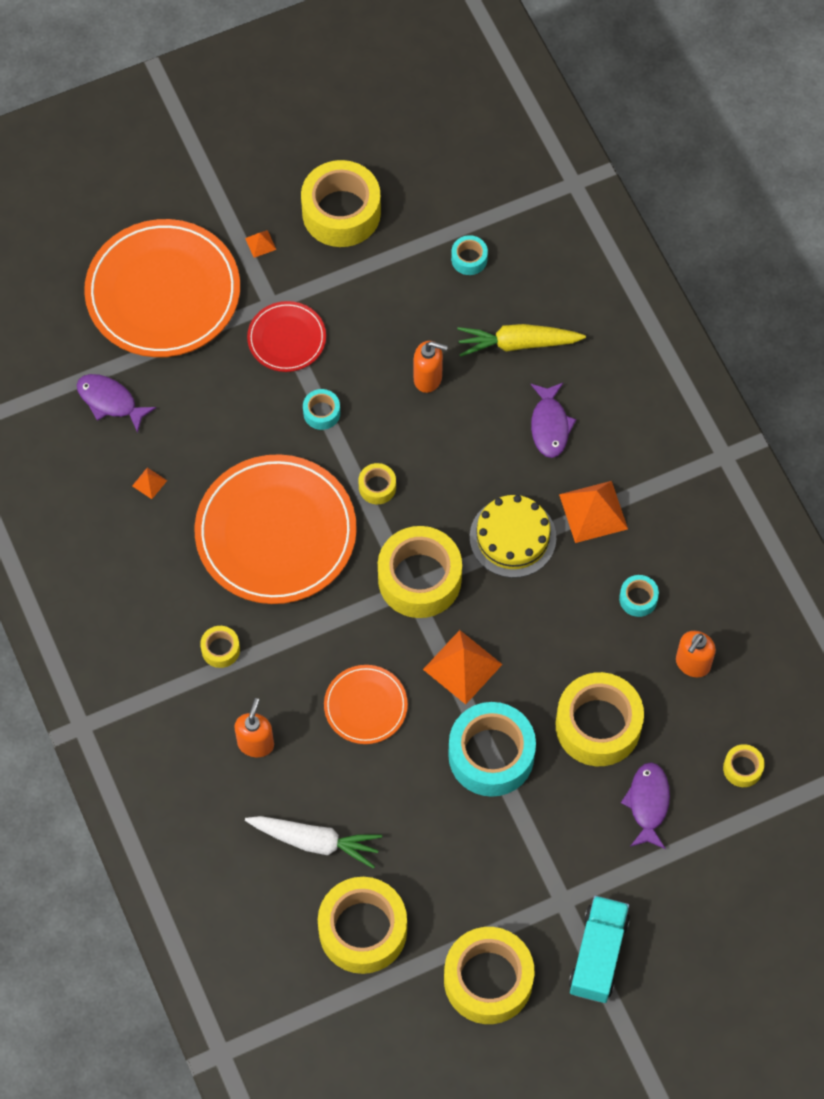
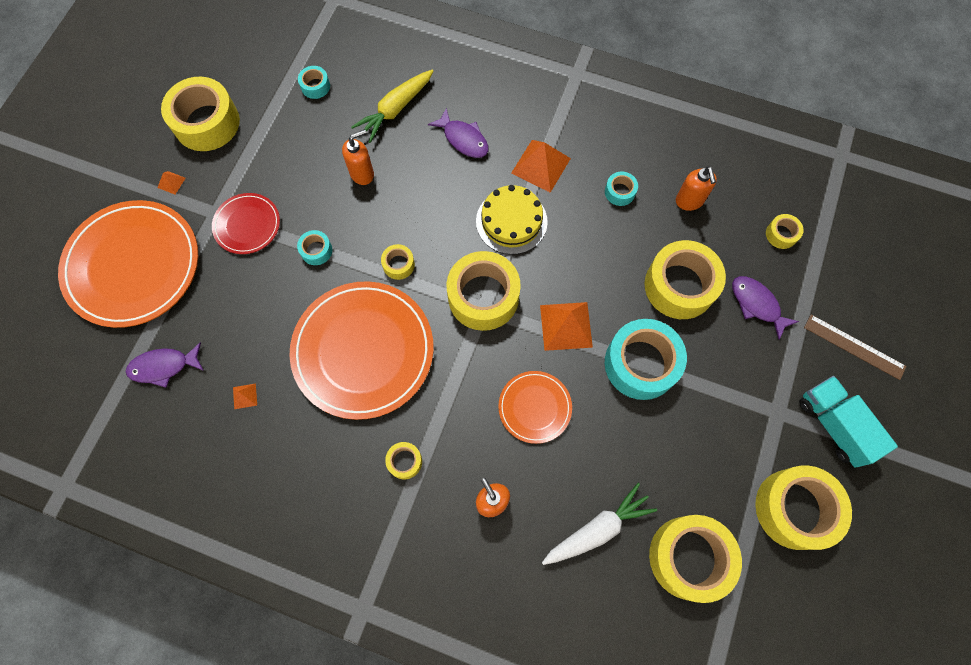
camera: 45 degrees left, 5 degrees up
(692, 916) = (854, 346): none -> brown ruler

